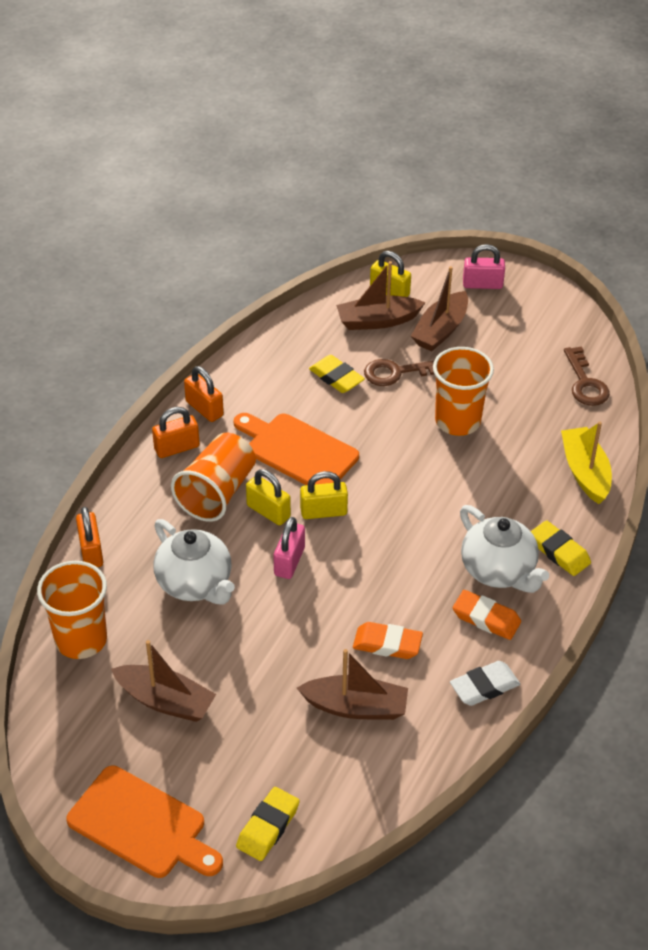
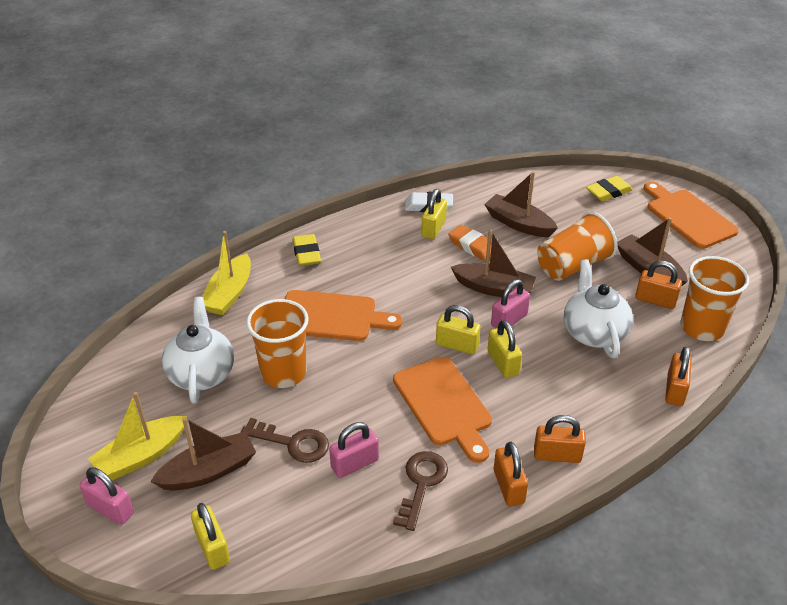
camera: 150 degrees left, 5 degrees down
(143, 656) = (655, 300): none -> orange padlock
(217, 493) = (539, 396): orange cup -> orange cup (572, 265)
(336, 377) = (354, 464): yellow eraser -> pink padlock
(377, 321) = (259, 513): brown boat -> brown boat (494, 288)
(451, 651) = (433, 228): none -> yellow padlock
(465, 490) = (332, 317): none -> orange cutting board
(486, 618) = (394, 236): orange eraser -> none
(499, 571) = (359, 258): white teapot -> white teapot (201, 374)
(500, 320) = (141, 456): none -> yellow boat
(585, 383) = (144, 360): brown key -> brown key (421, 484)

